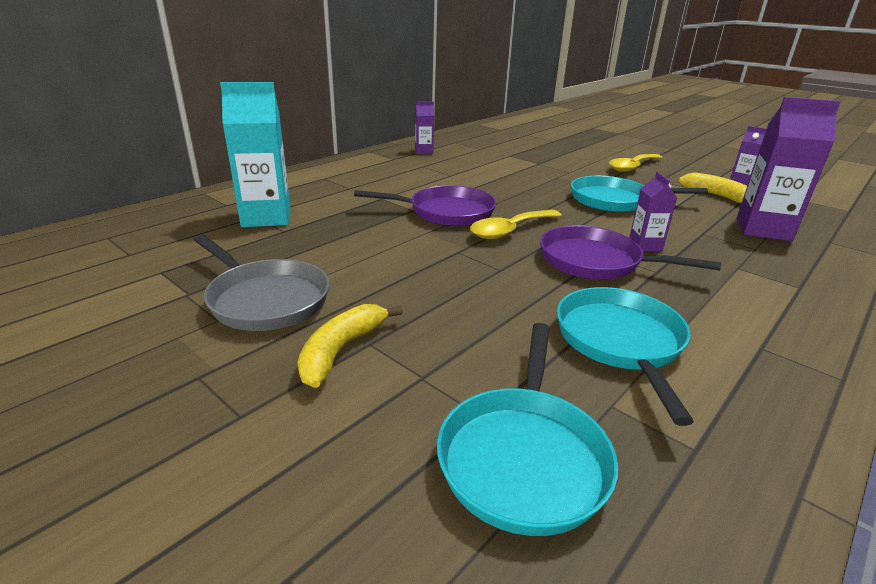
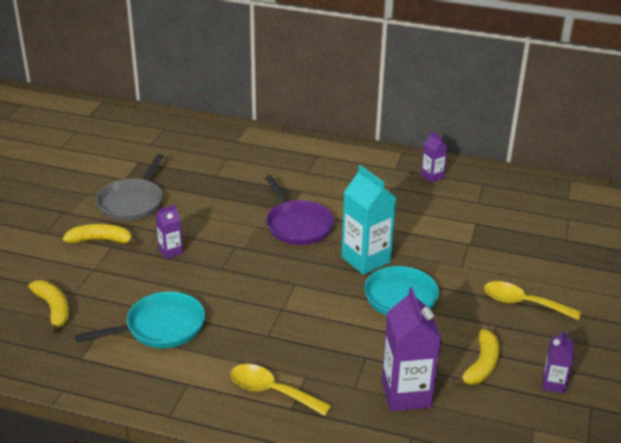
camera: 65 degrees right, 5 degrees up
(266, 217) = (228, 162): turquoise carton -> turquoise carton (365, 259)
(510, 230) = (287, 260): yellow spoon -> yellow spoon (272, 391)
(524, 456) = (53, 309): turquoise pan -> yellow banana
(596, 262) = (263, 306): purple pan -> none
(645, 246) = (311, 327): purple carton -> purple carton (170, 251)

